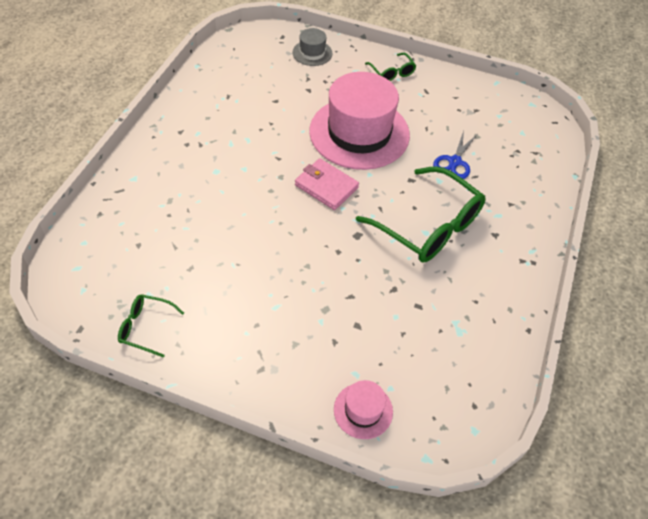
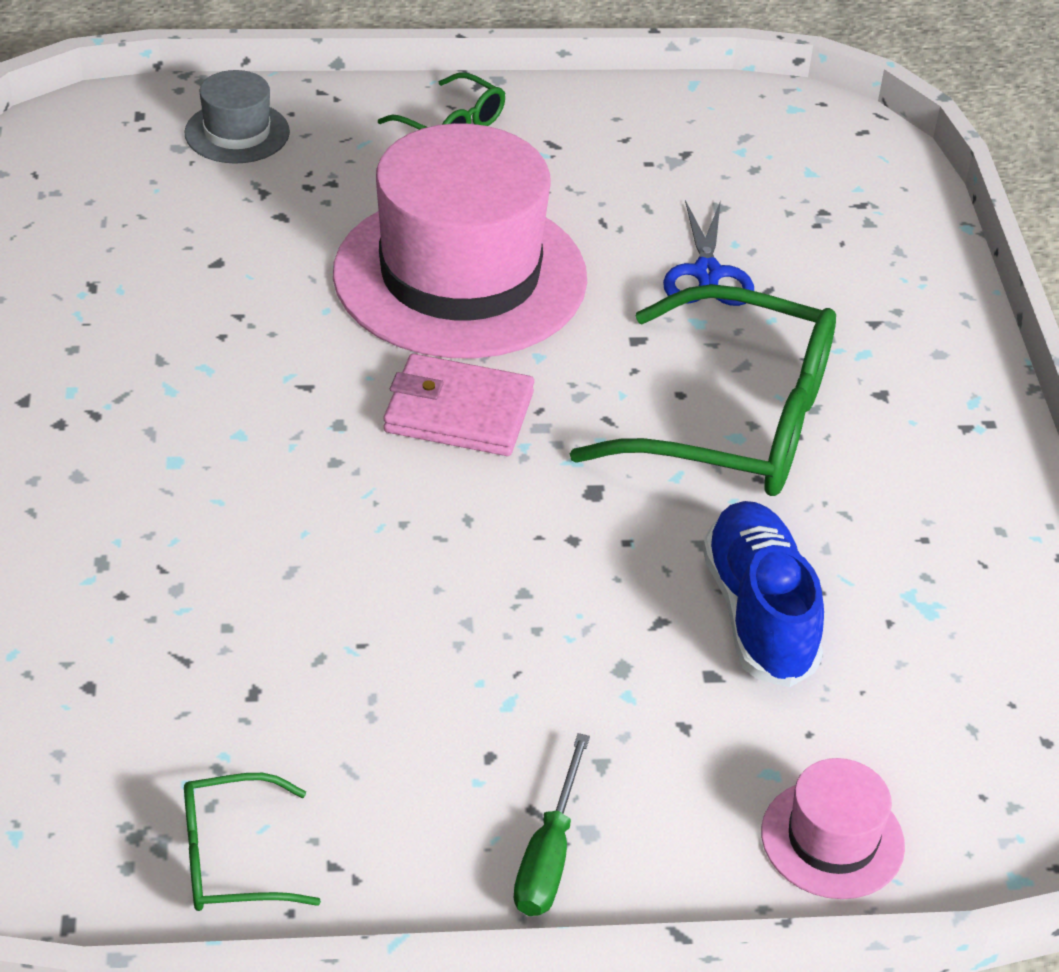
camera: 25 degrees left, 10 degrees down
(254, 372) = (549, 854): none -> green screwdriver
(390, 307) = (759, 613): none -> blue shoe

